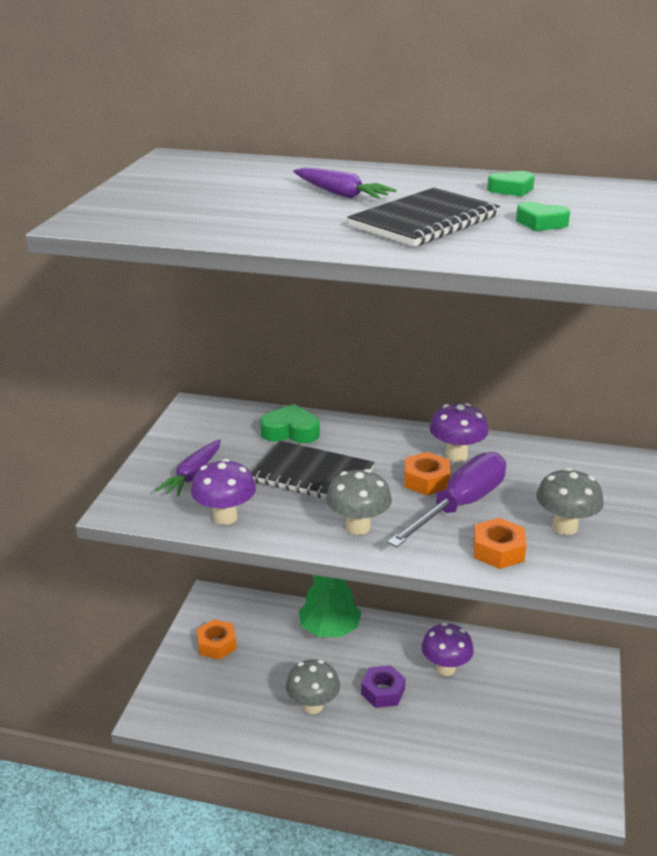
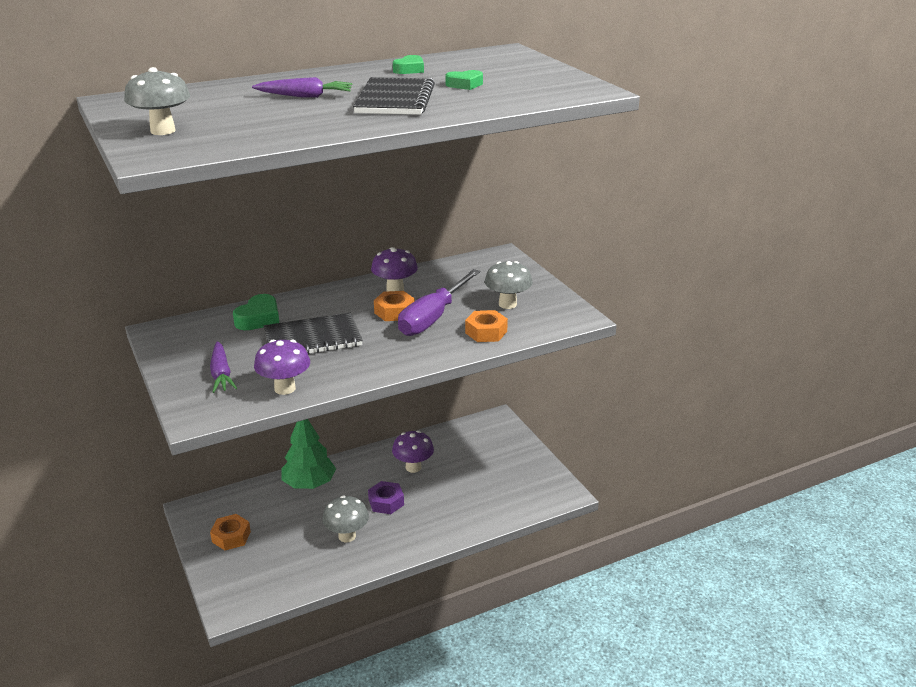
camera: 40 degrees left, 0 degrees up
(290, 431) = (259, 318): green heart -> green heart turned 150 degrees clockwise
(358, 527) = (385, 355): grey mushroom -> grey mushroom (163, 131)
(459, 505) = (433, 317): purple screwdriver -> purple screwdriver turned 150 degrees counterclockwise

